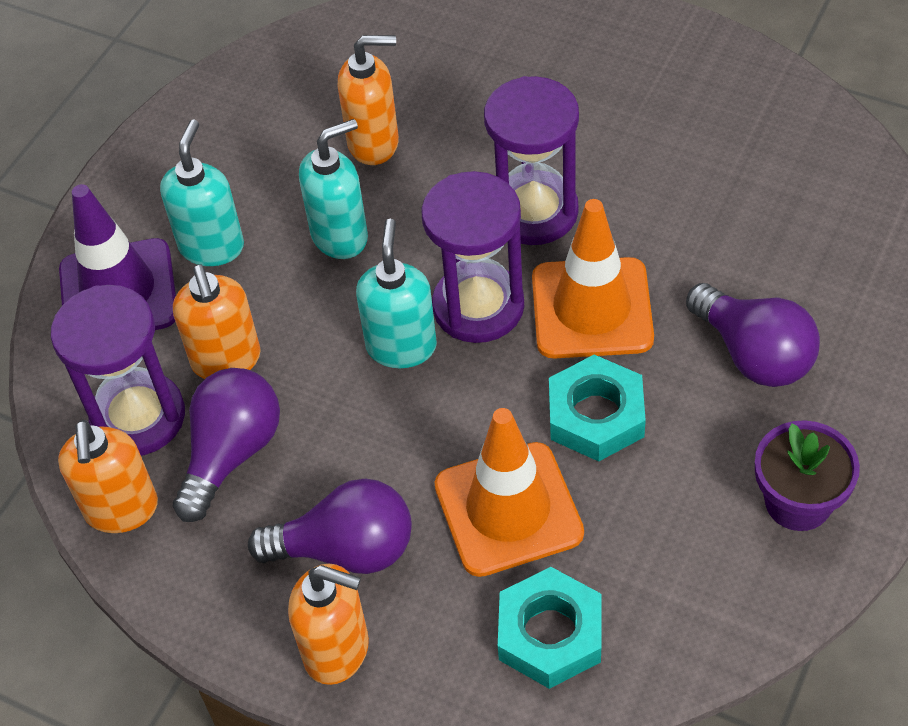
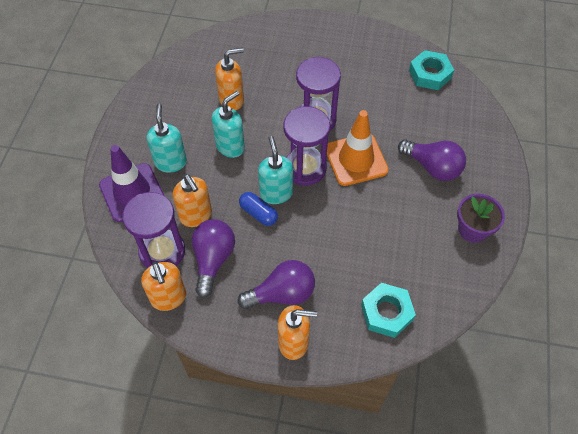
camera: 20 degrees left, 5 degrees up
(352, 380) = (258, 213): none -> blue capsule
(508, 509) = (349, 259): orange traffic cone -> none
(596, 416) = (374, 208): turquoise nut -> turquoise nut (430, 74)

